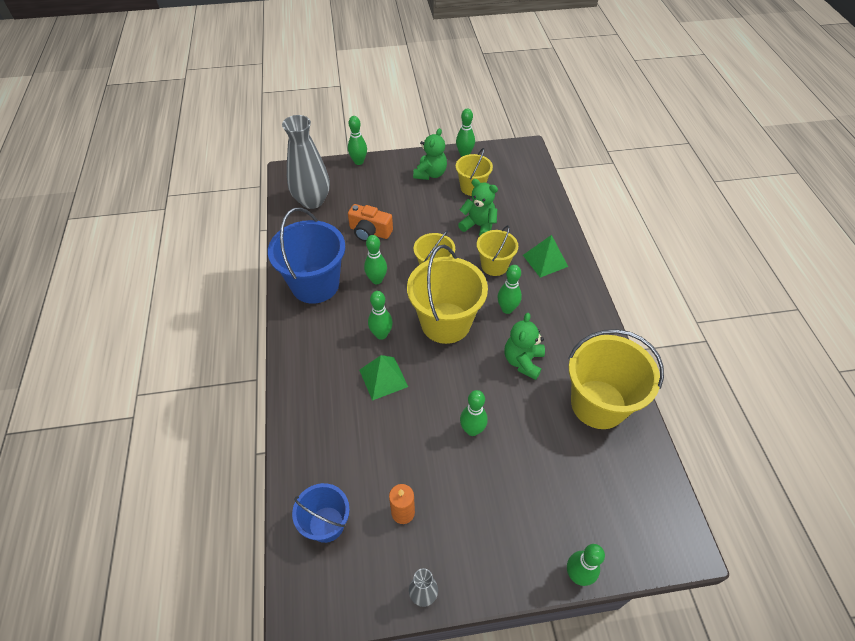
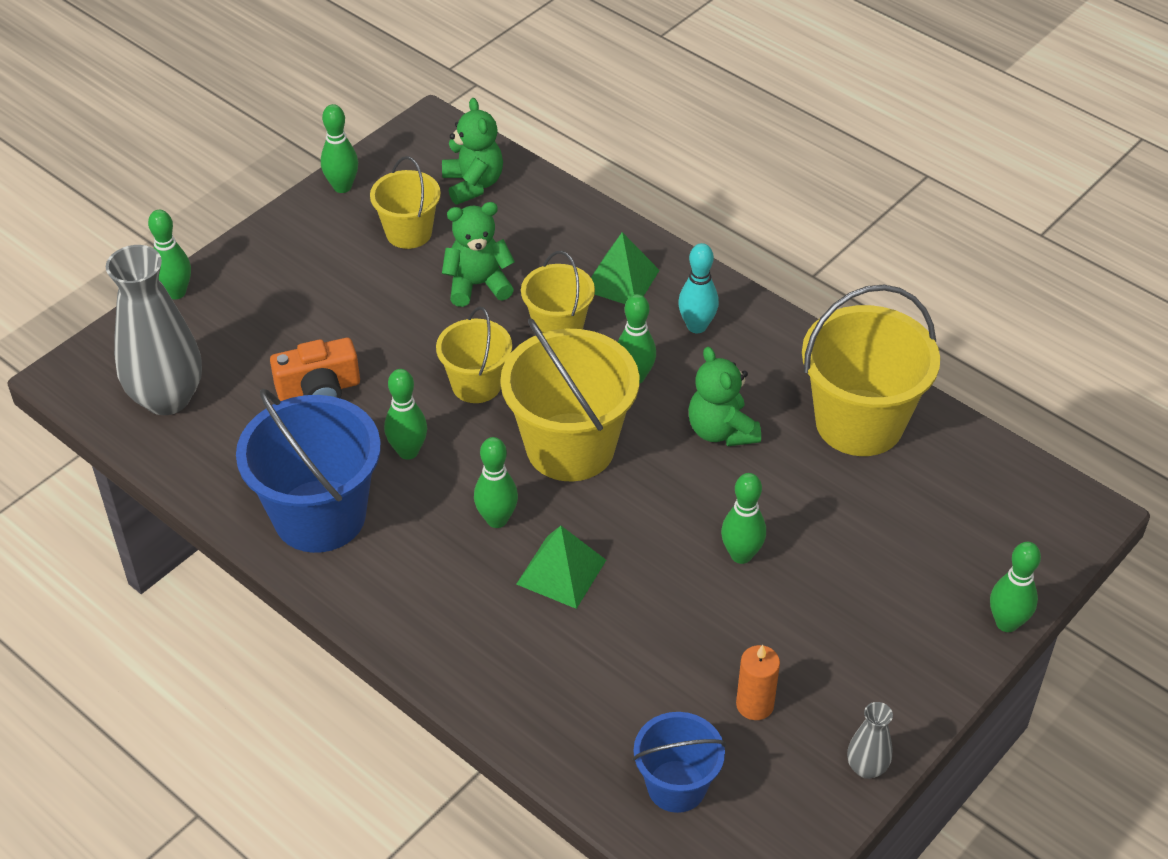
camera: 40 degrees left, 5 degrees down
(430, 174) = (320, 247): green teddy bear -> green teddy bear (473, 184)
(560, 303) = (697, 326): none -> turquoise bowling pin

